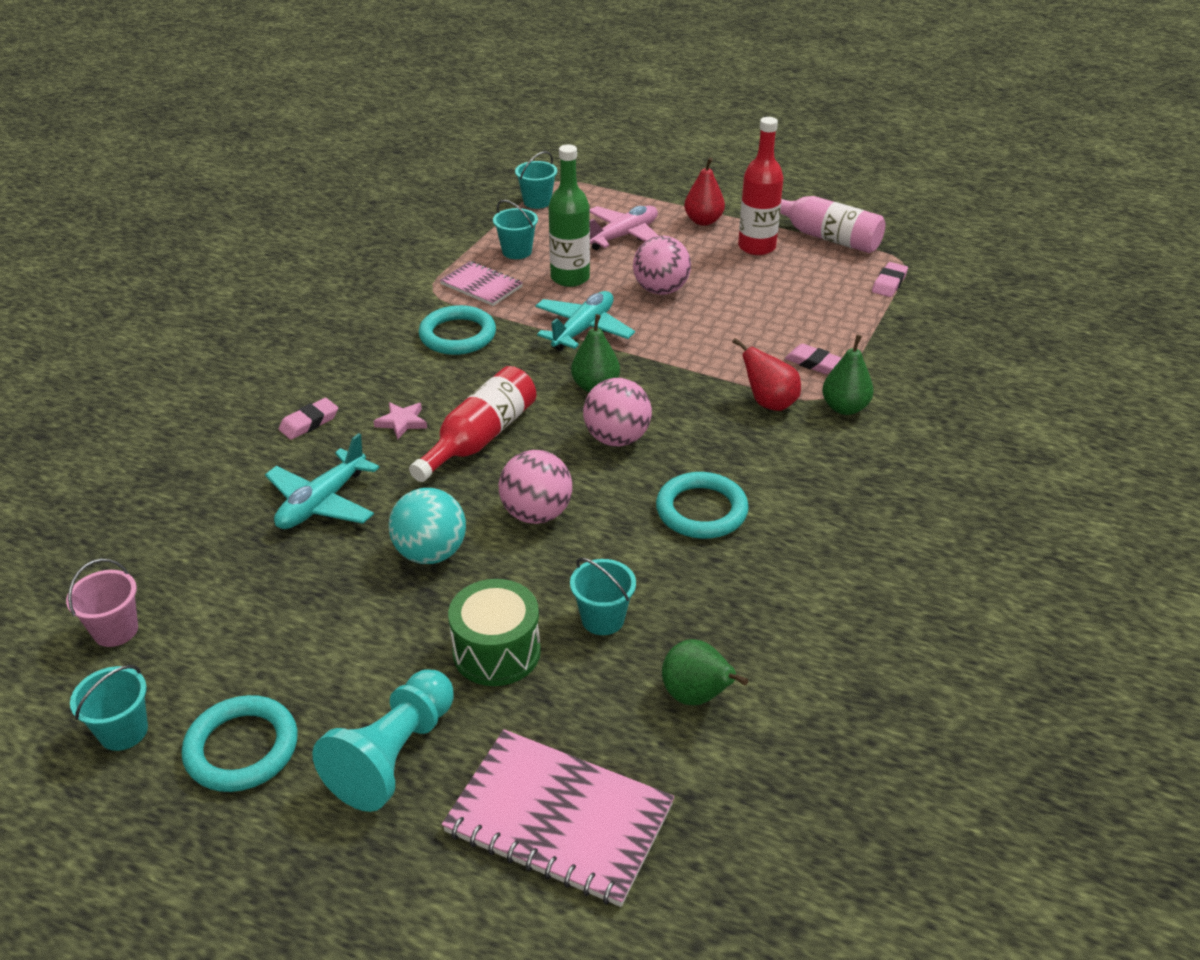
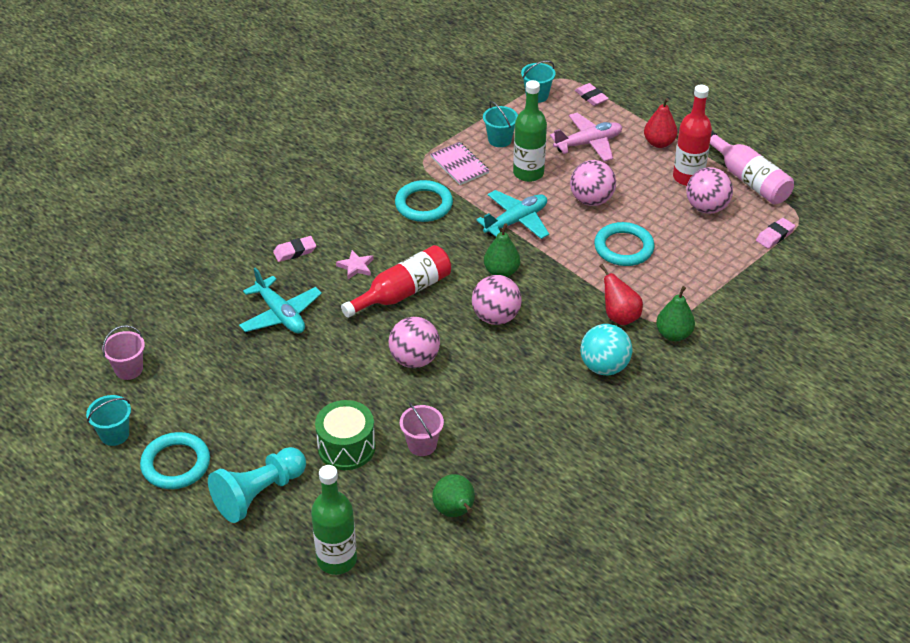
camera: 20 degrees right, 5 degrees up
(322, 503) = (280, 314): turquoise plane -> turquoise plane turned 90 degrees counterclockwise
(431, 553) = (334, 369): turquoise ball -> turquoise ball (604, 367)
(559, 819) = (337, 559): pink notebook -> green bottle
(602, 619) = (422, 445): turquoise bucket -> pink bucket
(701, 510) = (526, 387): turquoise ring -> turquoise ring (623, 247)
(796, 271) = (706, 207): none -> pink ball
(813, 363) = (672, 291): pink eraser -> pink eraser (591, 97)

